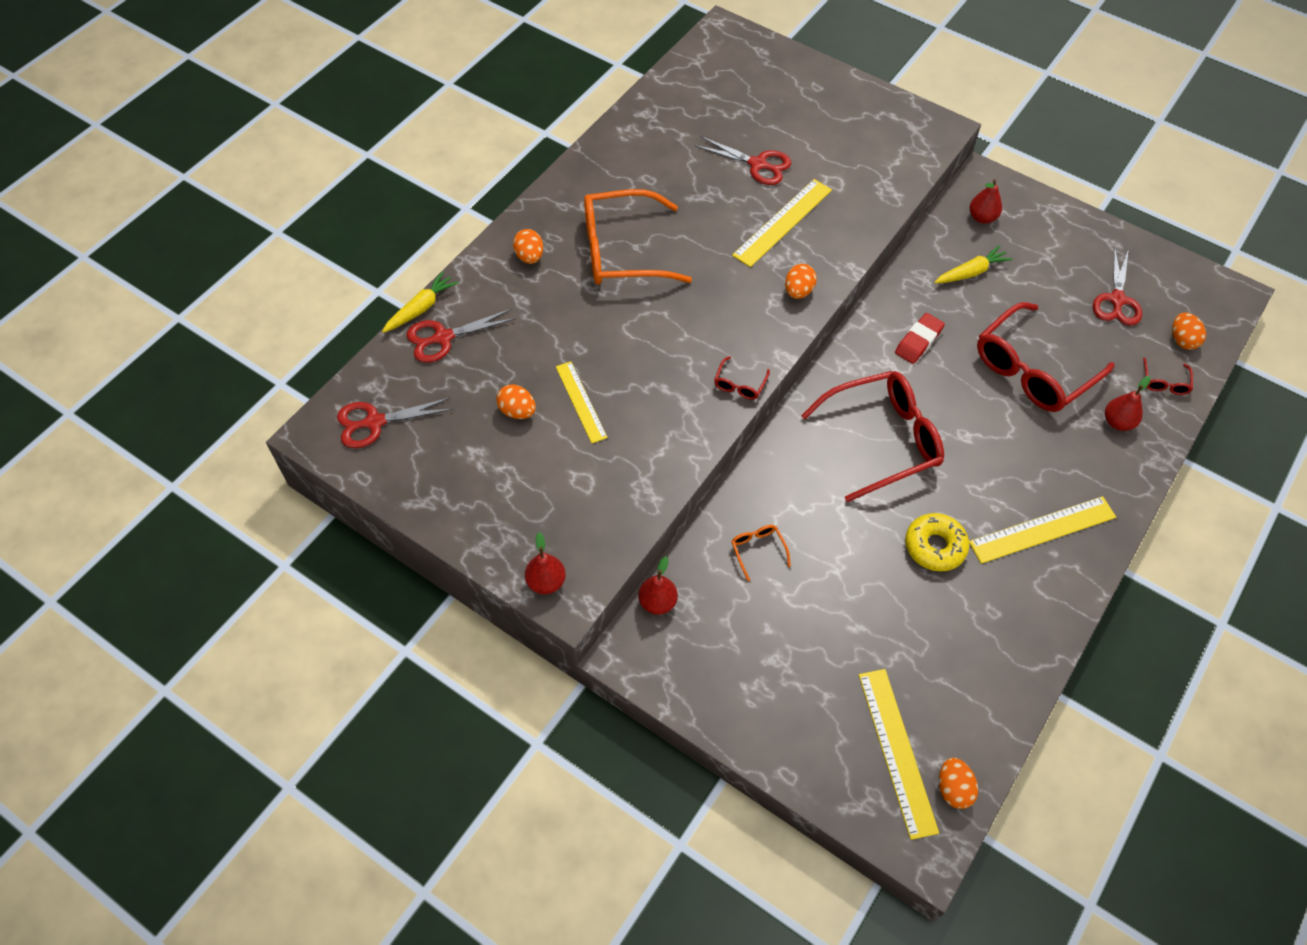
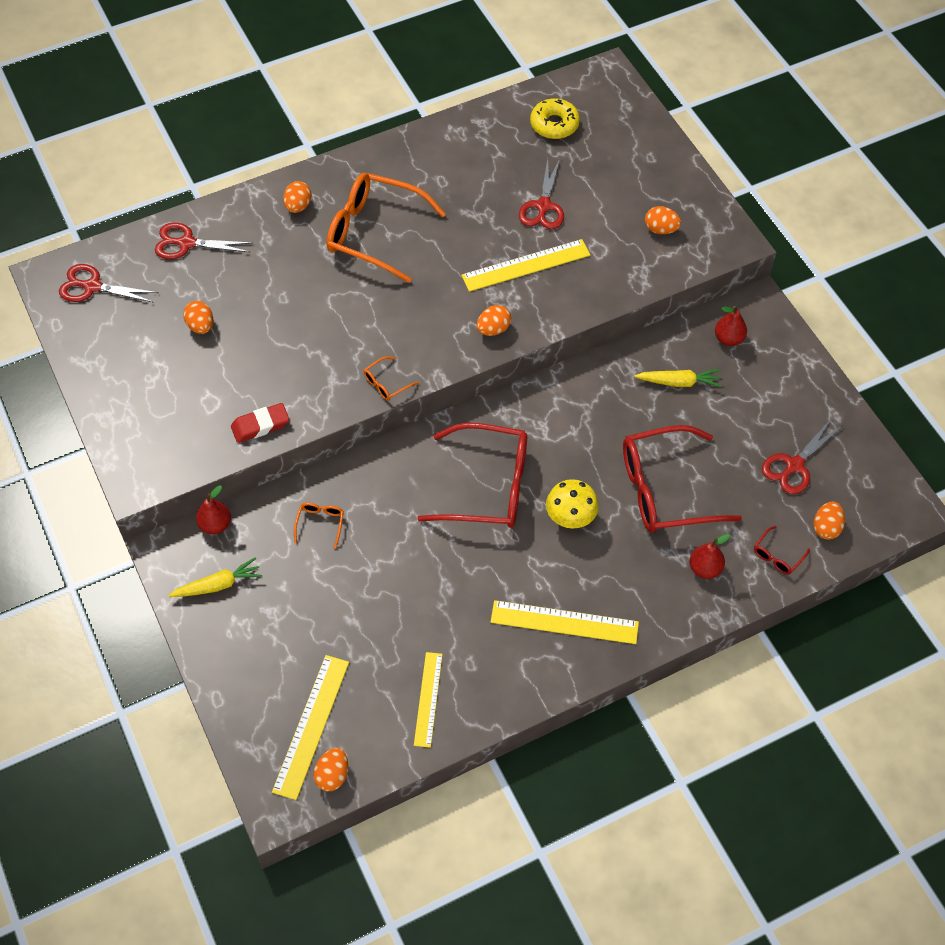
camera: 30 degrees right, 0 degrees up
(421, 308) = (187, 212): yellow carrot -> yellow carrot (218, 585)
(546, 582) = (130, 464): red pear -> none
(581, 401) = (253, 340): yellow ruler -> yellow ruler (428, 699)
(739, 384) = (386, 383): red glasses -> orange glasses
(757, 164) = (543, 206): red scissors -> red scissors turned 45 degrees clockwise
(873, 143) = (661, 229): none -> orange egg
(918, 341) = (583, 420): red eraser -> red eraser (260, 425)
(934, 546) = (463, 591): yellow donut -> yellow donut (554, 124)
(975, 434) = (570, 519): none -> yellow mushroom

